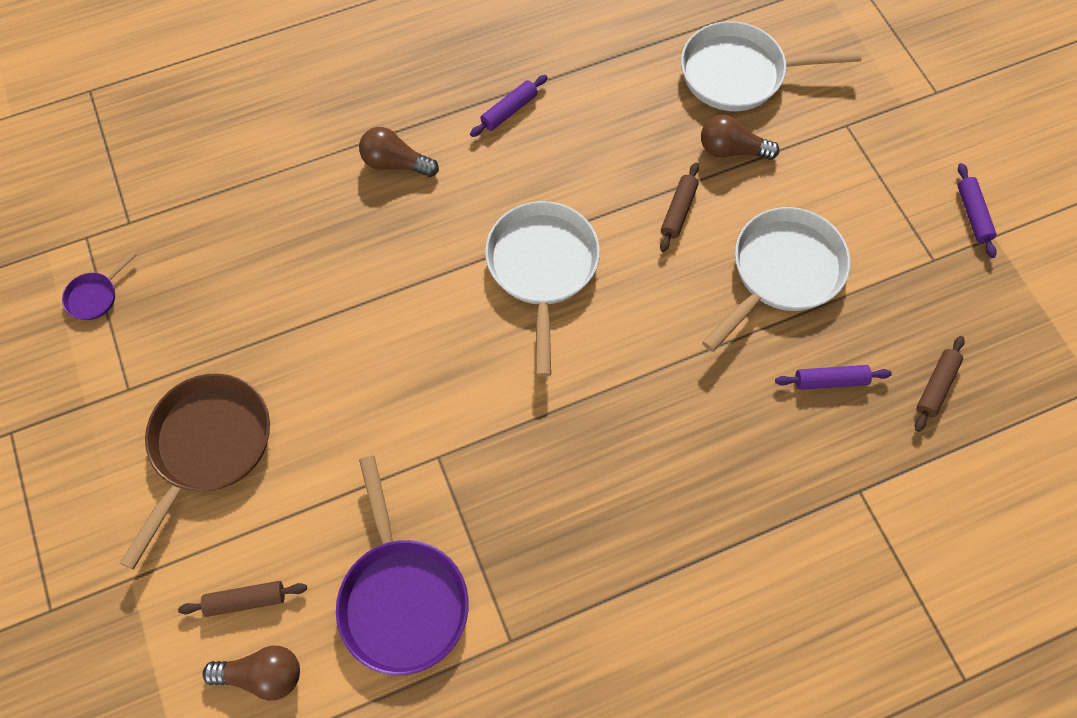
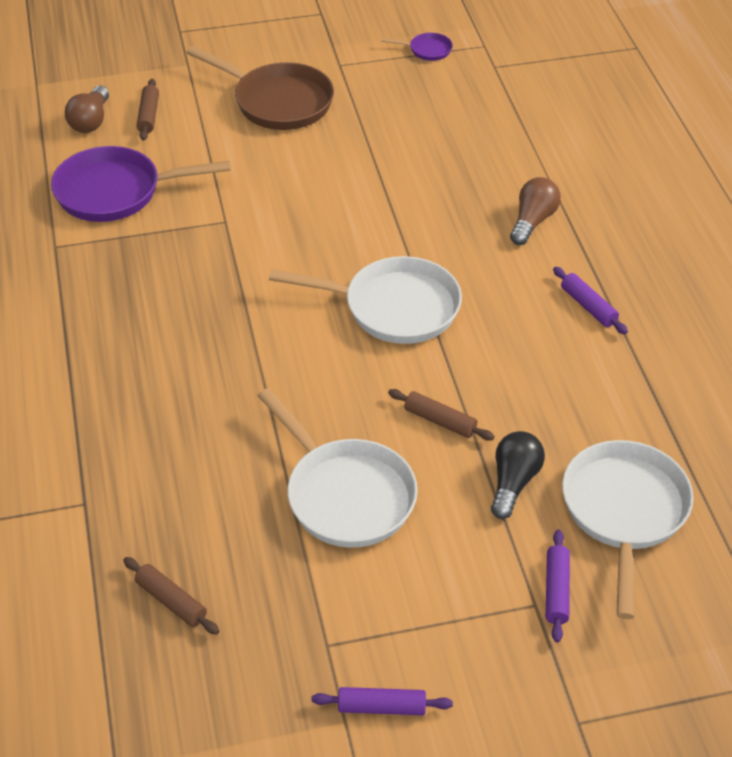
camera: 100 degrees right, 20 degrees down
(95, 296) = (427, 50): purple pan -> purple pan turned 135 degrees clockwise
(731, 150) = (513, 482): brown light bulb -> black light bulb
(830, 381) = (207, 507): purple rolling pin -> purple rolling pin (556, 590)

